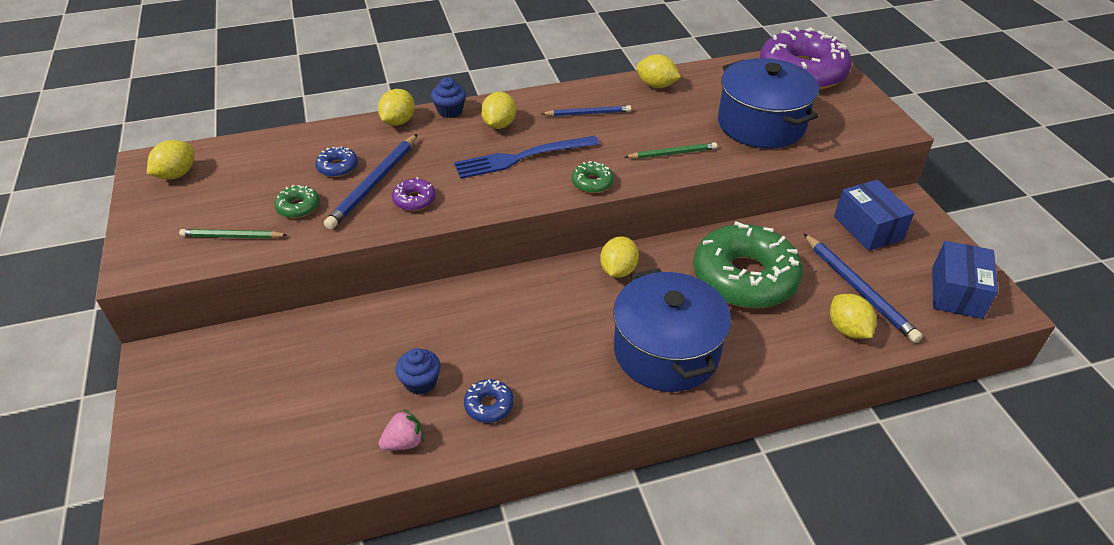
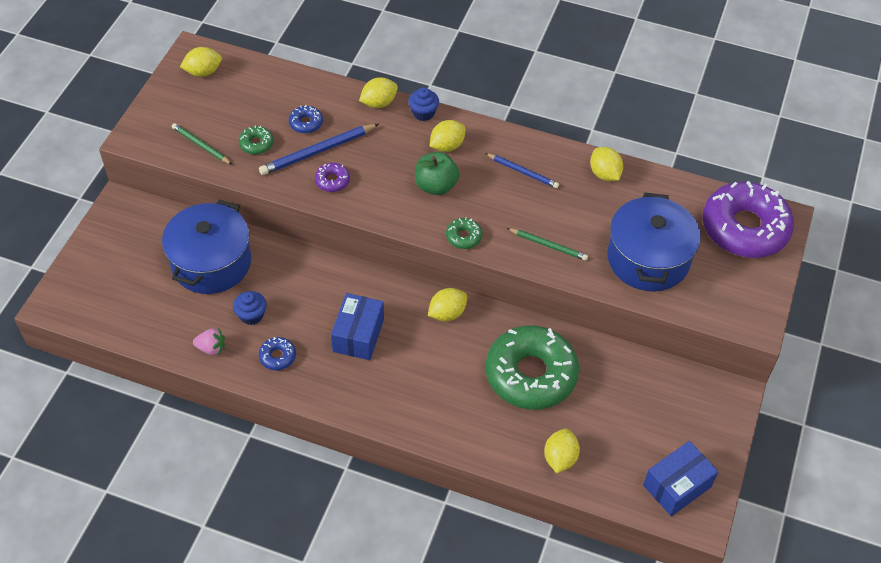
camera: 35 degrees right, 10 degrees up
(522, 157) = (436, 186): blue fork -> green apple
(666, 351) = (419, 392): blue pot -> blue pot (211, 263)
(858, 289) = (604, 436): blue pencil -> none
(868, 228) = (672, 395): blue box -> blue box (358, 335)

